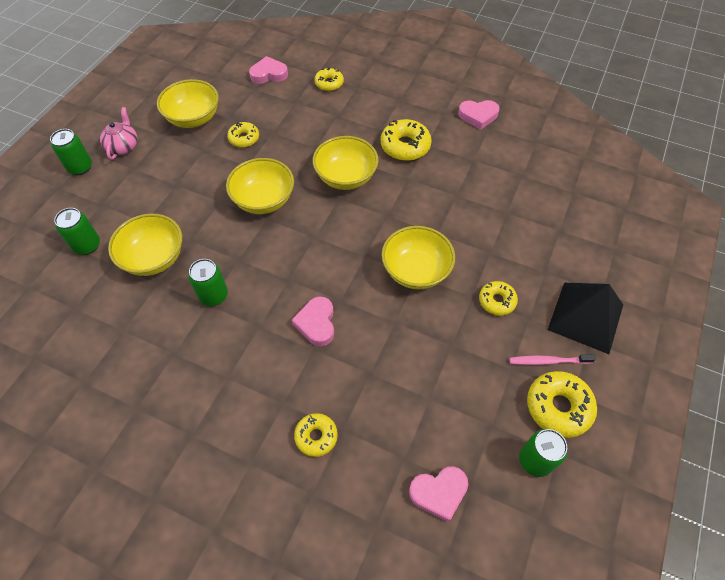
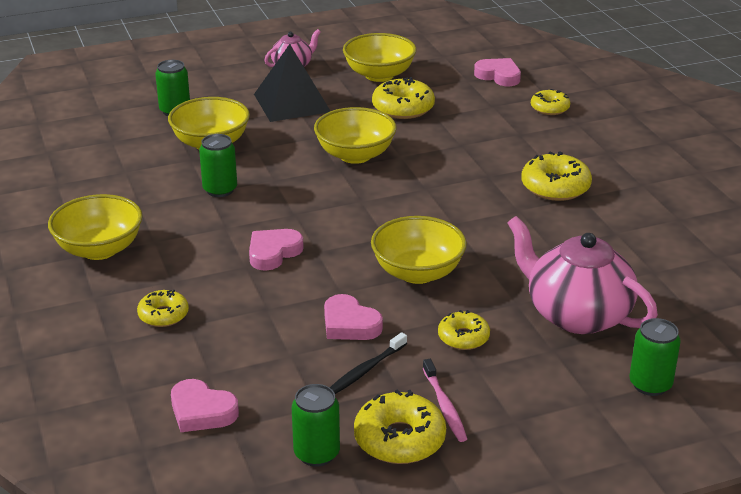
camera: 45 degrees right, 25 degrees down
(80, 167) = (240, 63): green can -> green can (650, 384)
(244, 138) = (403, 108): yellow donut -> yellow donut, size x1.59
(346, 177) = (456, 178): yellow bowl -> yellow bowl (99, 249)
(478, 116) = (680, 205): pink heart -> pink heart (349, 324)
(481, 372) = (366, 370): none -> black toothbrush
(526, 236) = (576, 314): none -> pink teapot
(548, 361) = (444, 406): pink toothbrush -> pink toothbrush turned 150 degrees counterclockwise
(586, 317) = (540, 404): black pyramid -> black pyramid (292, 103)

